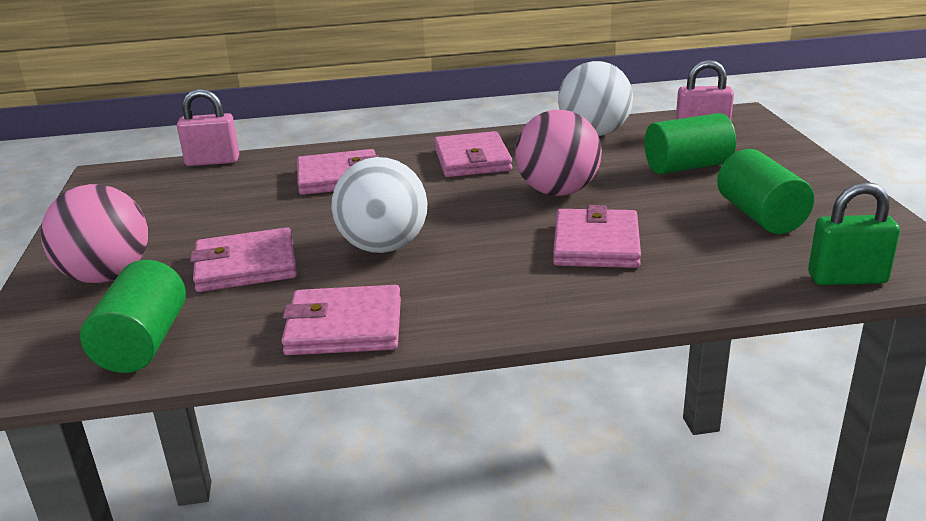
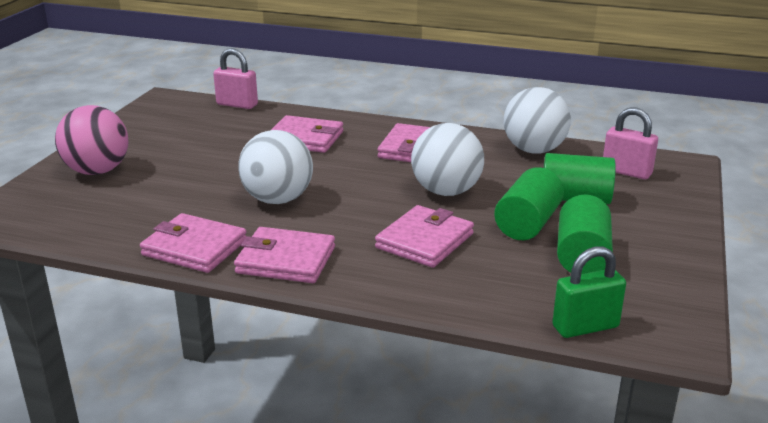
camera: 25 degrees right, 0 degrees up
(143, 343) = (75, 221): green cylinder -> green cylinder (527, 224)
(246, 266) = (180, 188): pink wallet -> pink wallet (286, 260)
(557, 192) = (446, 191): pink ball -> white ball
(847, 278) = (585, 327): green padlock -> green padlock turned 45 degrees counterclockwise

